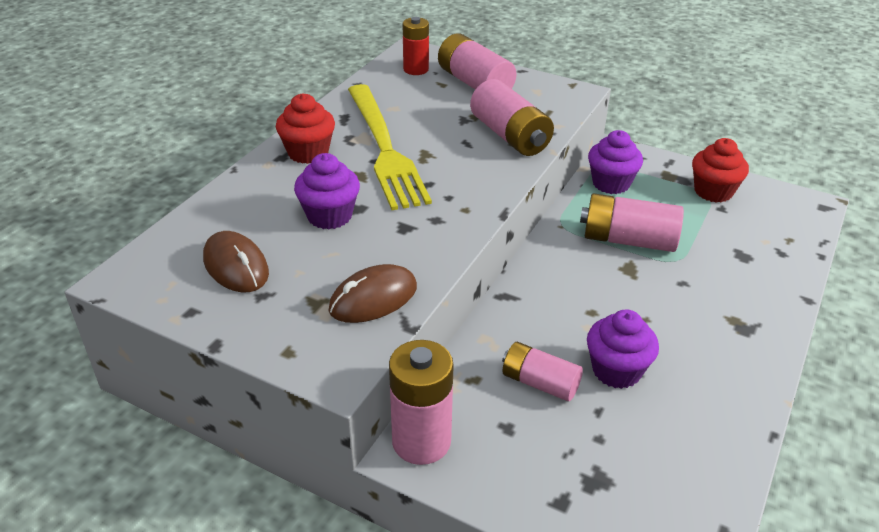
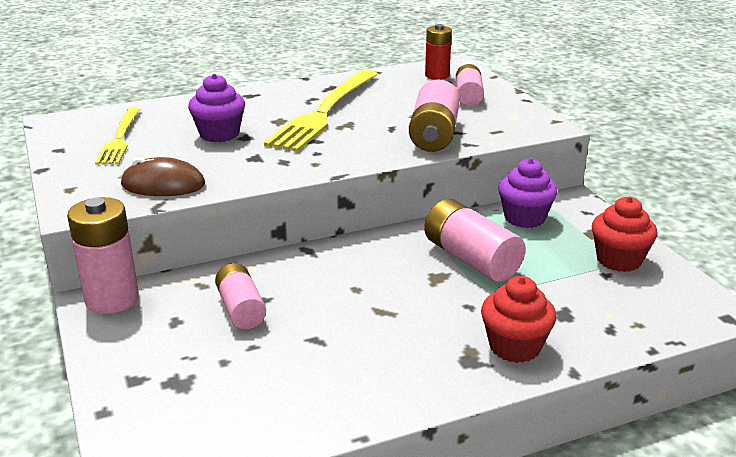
camera: 40 degrees right, 10 degrees down
(236, 266) = (120, 138): brown mouse -> yellow fork
(308, 152) = (270, 98): red cupcake -> red cupcake (514, 347)
(475, 83) = (468, 96): pink battery -> pink battery, size x0.66
(616, 370) = (309, 331): purple cupcake -> none

